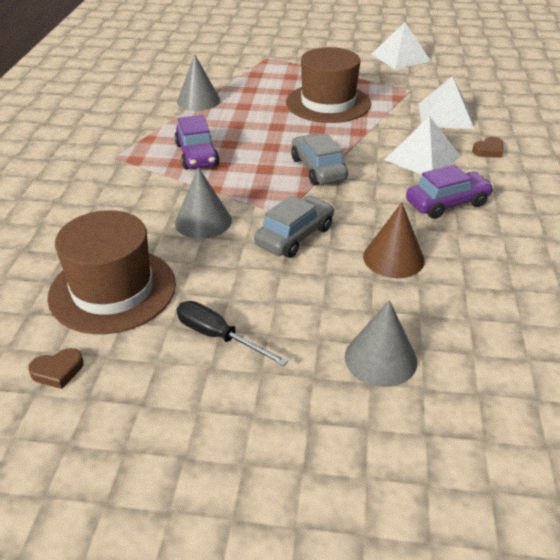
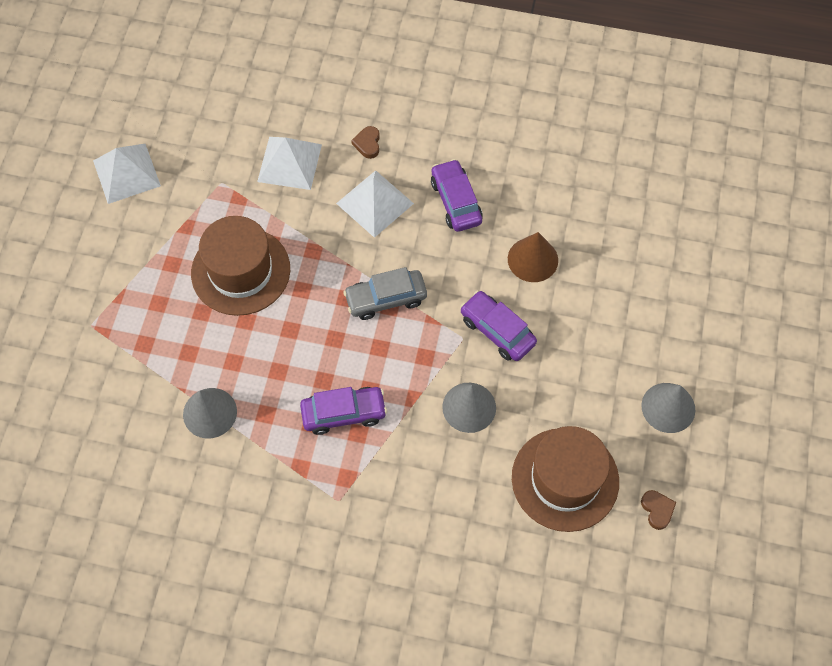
camera: 85 degrees left, 25 degrees up
(218, 337) = (622, 396): black screwdriver -> none
(294, 236) = (497, 331): grey car -> purple car
(380, 359) = (646, 289): grey cone -> grey cone (668, 407)
(488, 150) = (367, 144): brown heart -> brown heart turned 150 degrees counterclockwise

